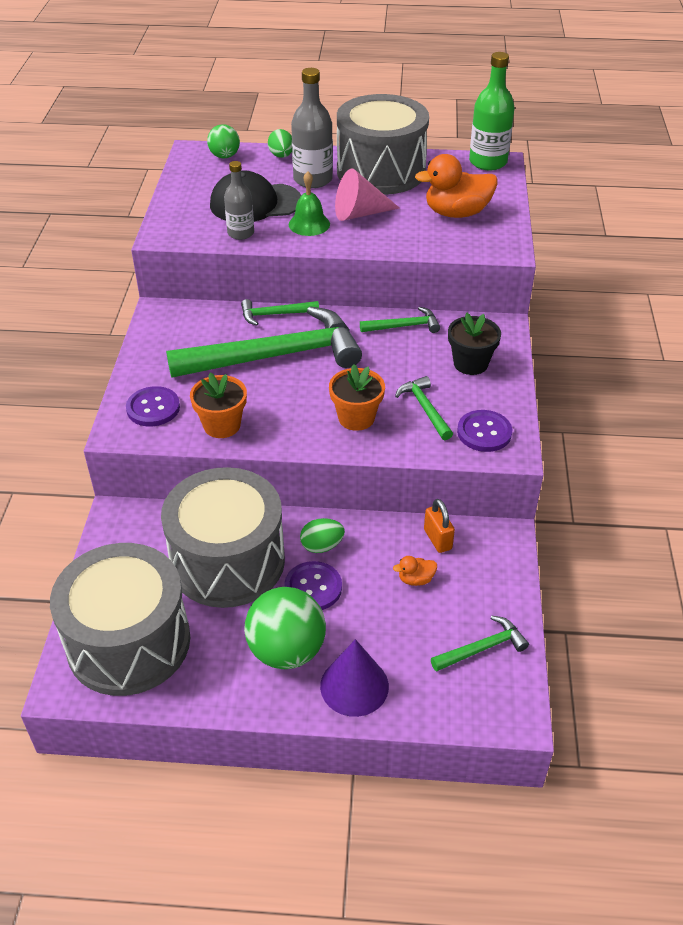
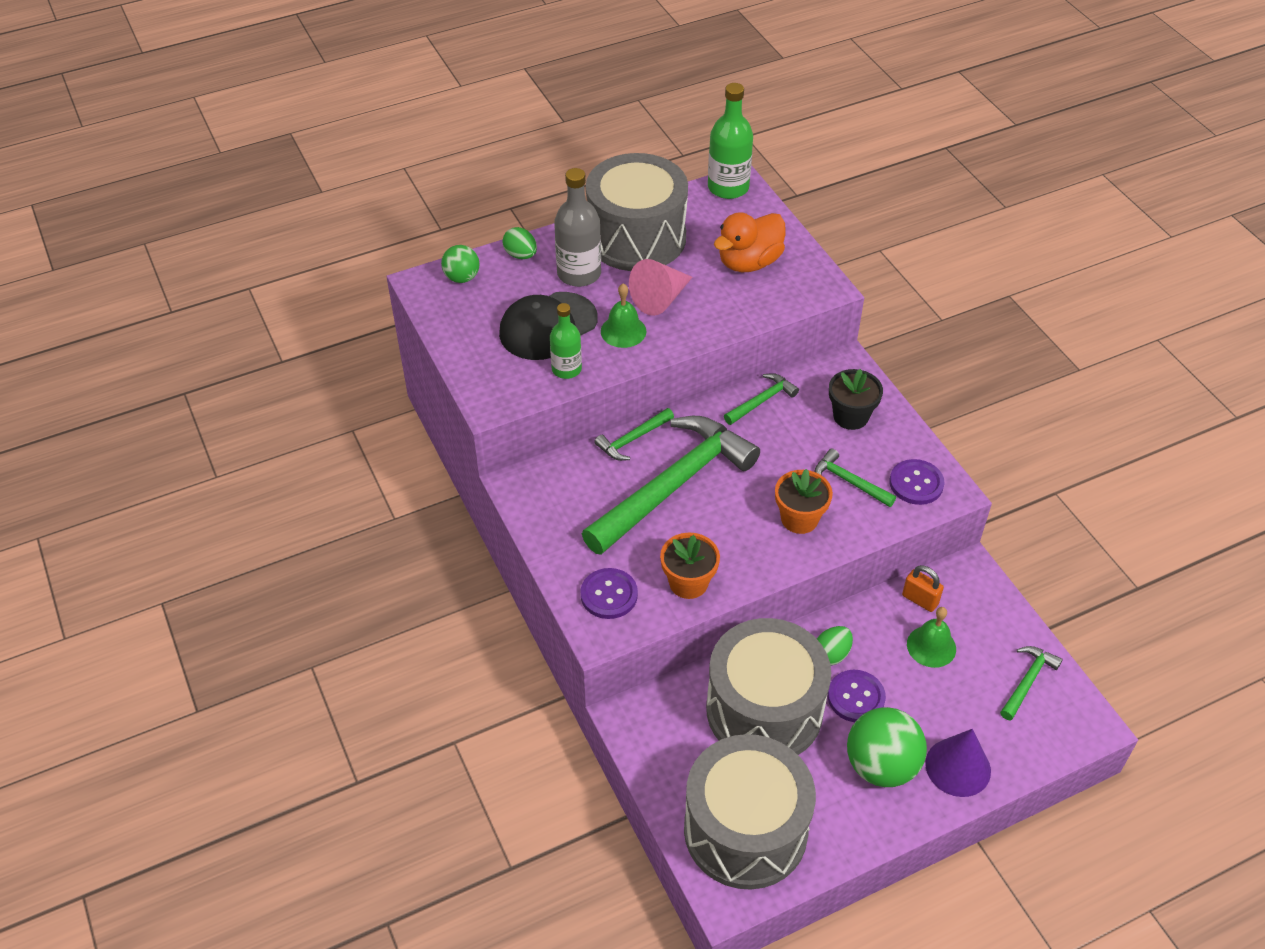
camera: 30 degrees left, 5 degrees up
(240, 233) = (566, 369): grey bottle -> green bottle
(416, 579) = (931, 646): orange duck -> green bell

